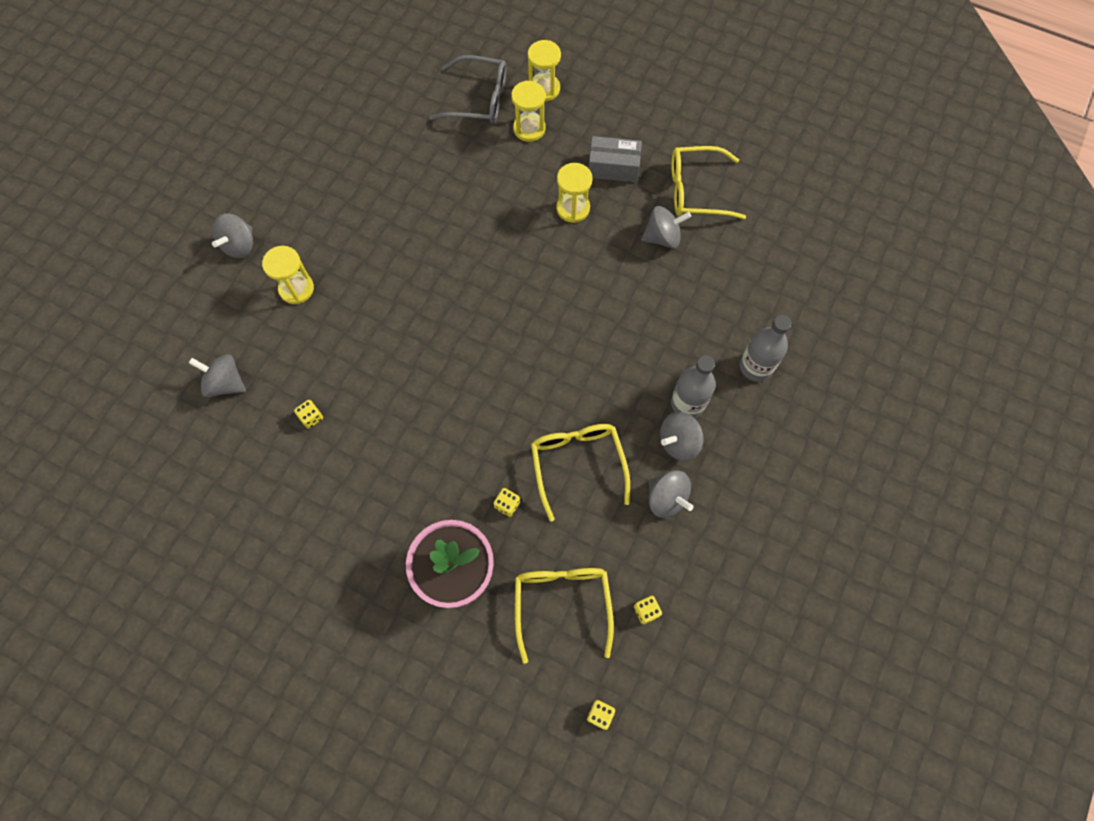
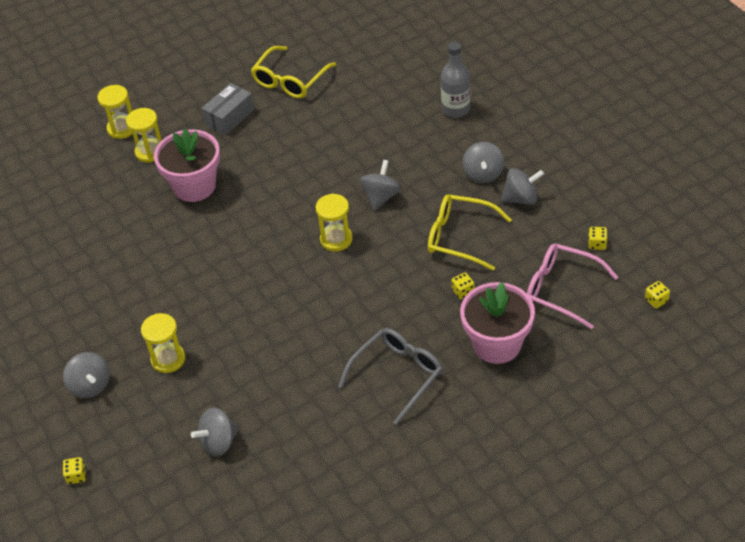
camera: 55 degrees left, 20 degrees down
(311, 417) = (297, 391): yellow dice -> yellow dice (76, 476)
(478, 99) = (93, 172): grey glasses -> grey glasses (397, 376)
(508, 190) = (194, 186): none -> pink flower pot
(562, 604) = (562, 289): yellow glasses -> pink glasses
(573, 208) = (245, 155): yellow hourglass -> yellow hourglass (336, 239)
(662, 237) = (313, 115): grey spinning top -> grey spinning top (381, 197)
(687, 403) = (457, 156): grey bottle -> none

